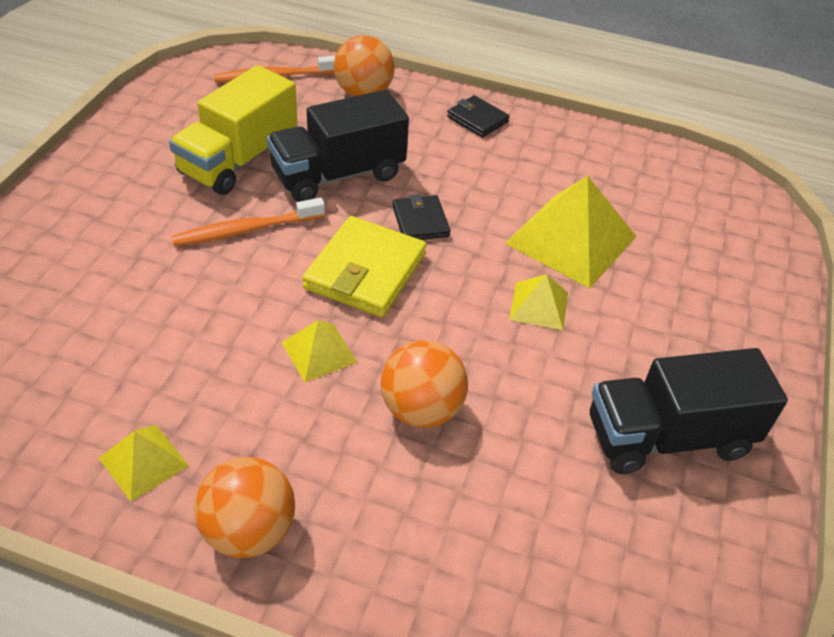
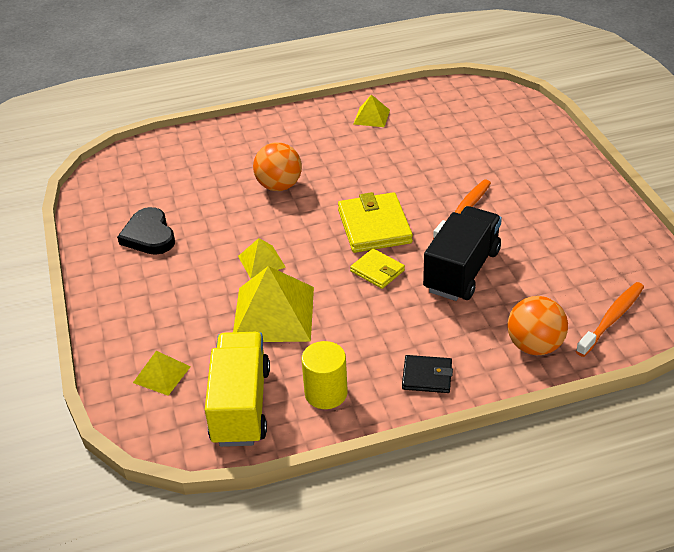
camera: 150 degrees right, 5 degrees down
(238, 160) = (530, 244): yellow truck -> yellow truck (241, 405)
(249, 531) = (306, 121): orange ball -> none
(319, 352) = (351, 181): yellow pyramid -> yellow pyramid (161, 374)
(420, 221) = (377, 271): black wallet -> yellow wallet
(576, 151) = (326, 393): none -> yellow cylinder
(668, 437) = (149, 235): black truck -> black heart

